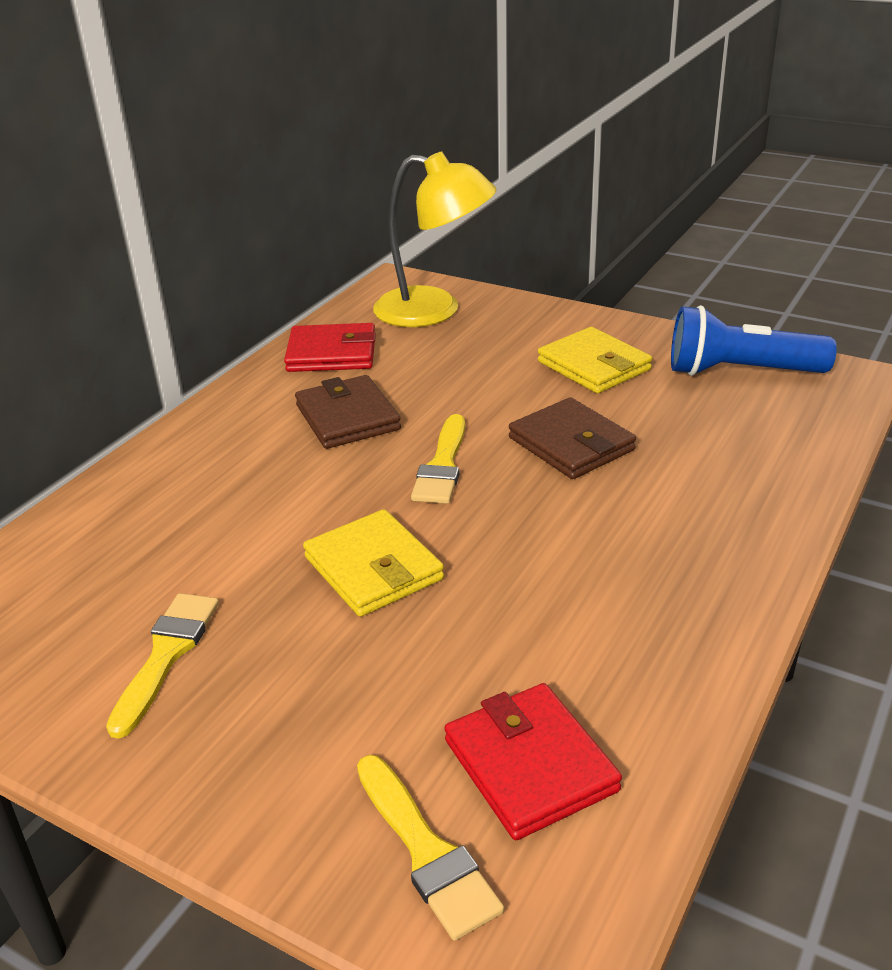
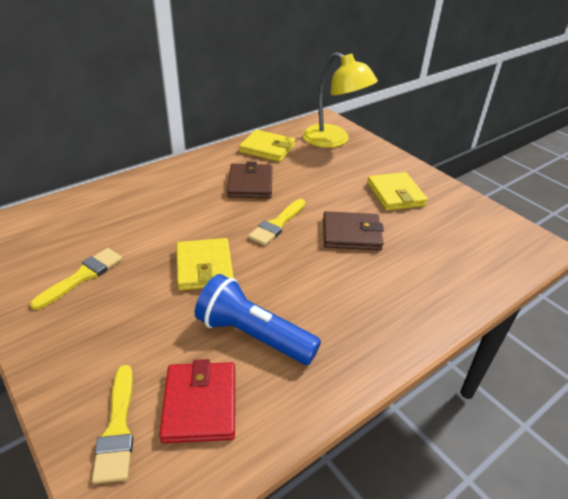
camera: 20 degrees right, 5 degrees up
(332, 353) = (267, 148): red wallet -> yellow wallet
(571, 444) = (351, 234): brown wallet -> brown wallet turned 75 degrees counterclockwise
(740, 371) = (476, 222): blue flashlight -> blue flashlight (253, 335)

